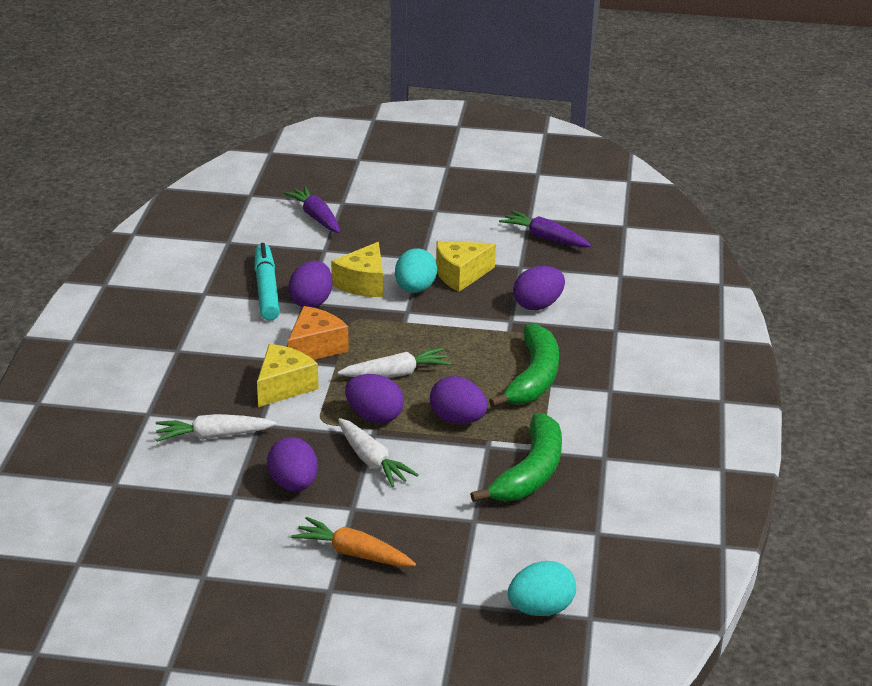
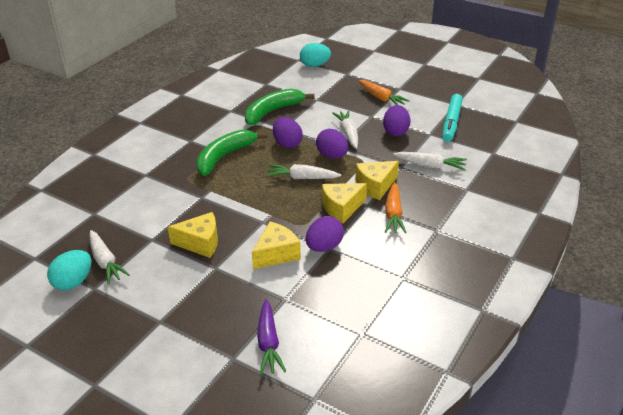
camera: 155 degrees left, 5 degrees up
(242, 356) = (393, 214): none -> orange carrot
(266, 290) = (352, 267): turquoise marker -> turquoise marker (451, 122)
(315, 347) = (341, 208): orange cheese -> yellow cheese
(415, 289) = (243, 239): turquoise egg -> turquoise egg (73, 282)
(538, 305) = (173, 203): purple egg -> none
(545, 238) = (105, 262): purple carrot -> white carrot

